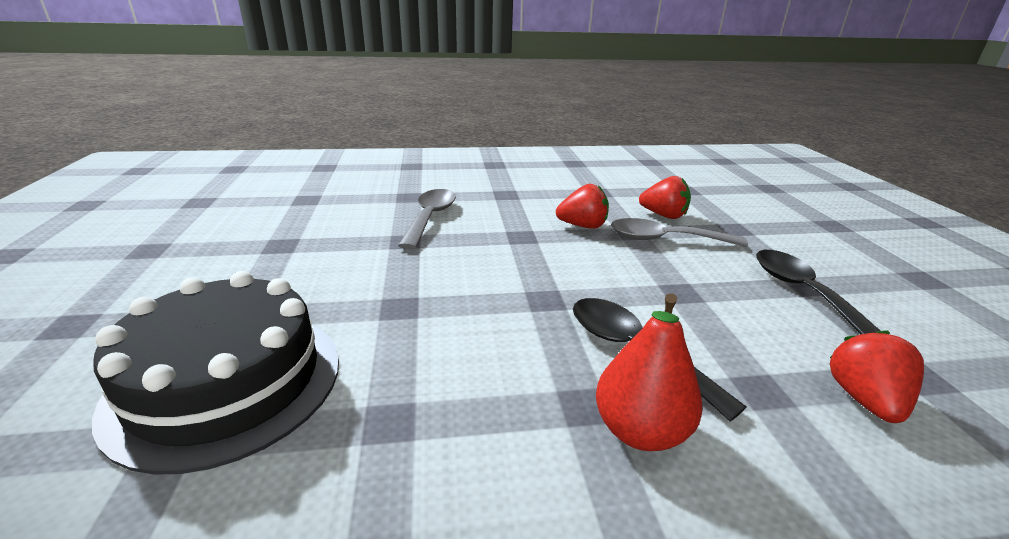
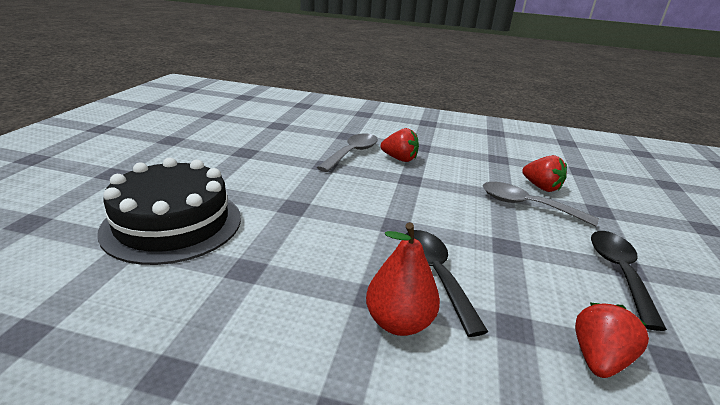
camera: 20 degrees right, 0 degrees up
(582, 226) = (464, 181): red strawberry -> red strawberry (399, 159)

